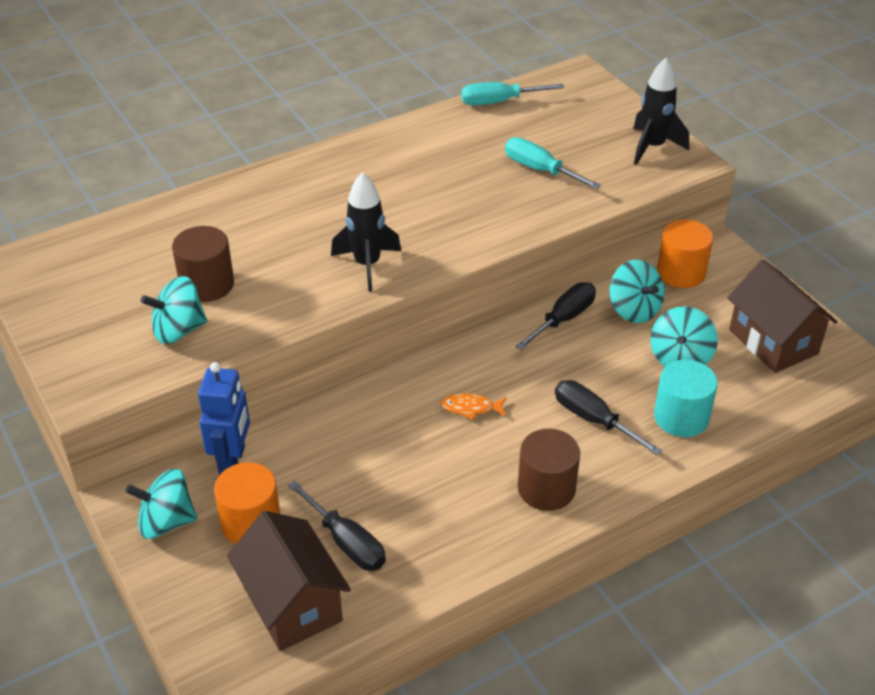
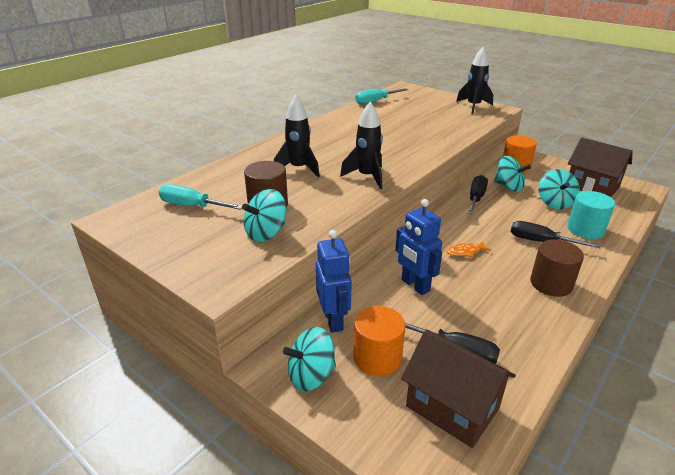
camera: 20 degrees left, 10 degrees down
(286, 227) = (299, 169): none -> black rocket
(364, 441) = (415, 285): none -> blue robot
(540, 170) = (425, 123): turquoise screwdriver -> turquoise screwdriver (192, 206)

